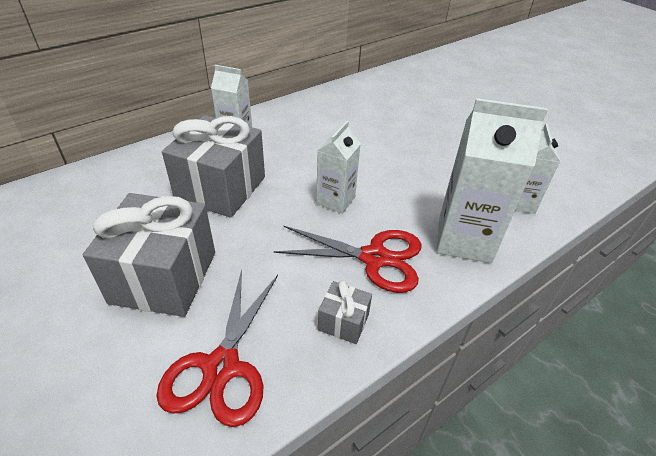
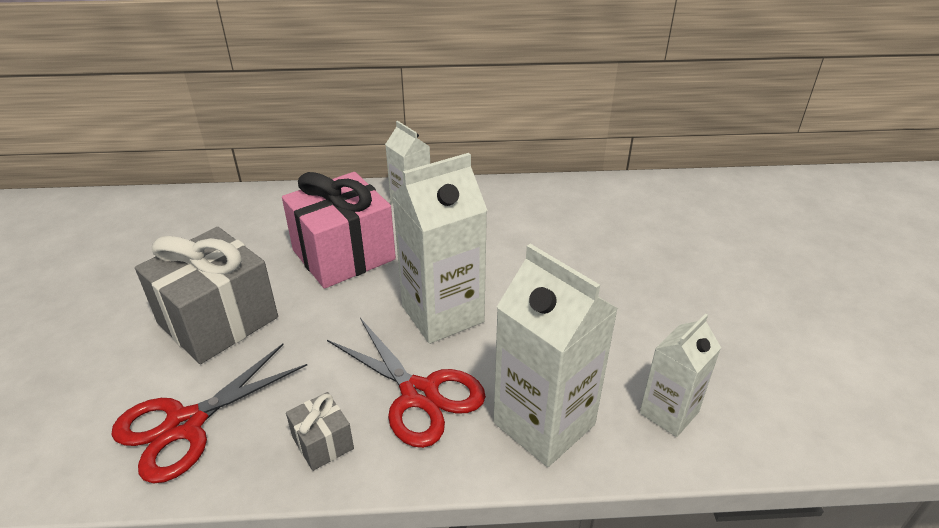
camera: 35 degrees right, 5 degrees down
(221, 188) = (343, 255): grey gift -> pink gift
(335, 200) = (442, 314): white carton -> white carton, size x1.68

